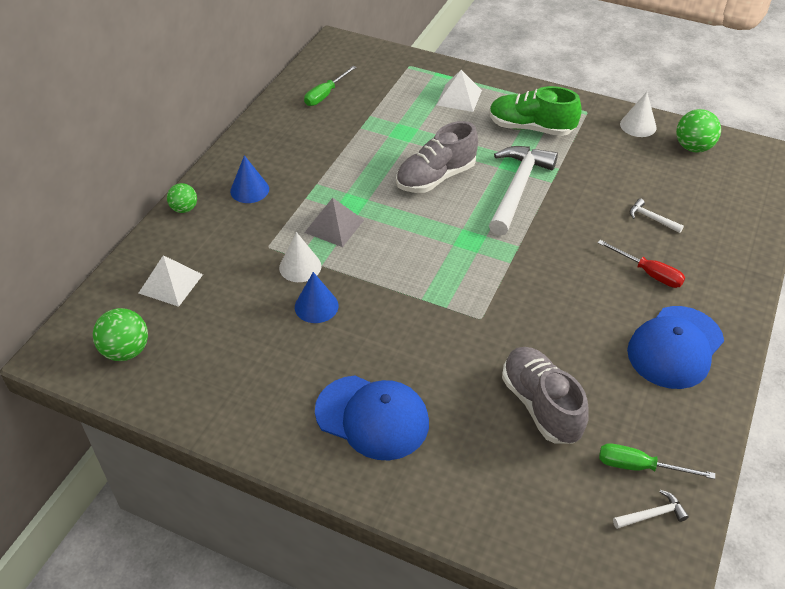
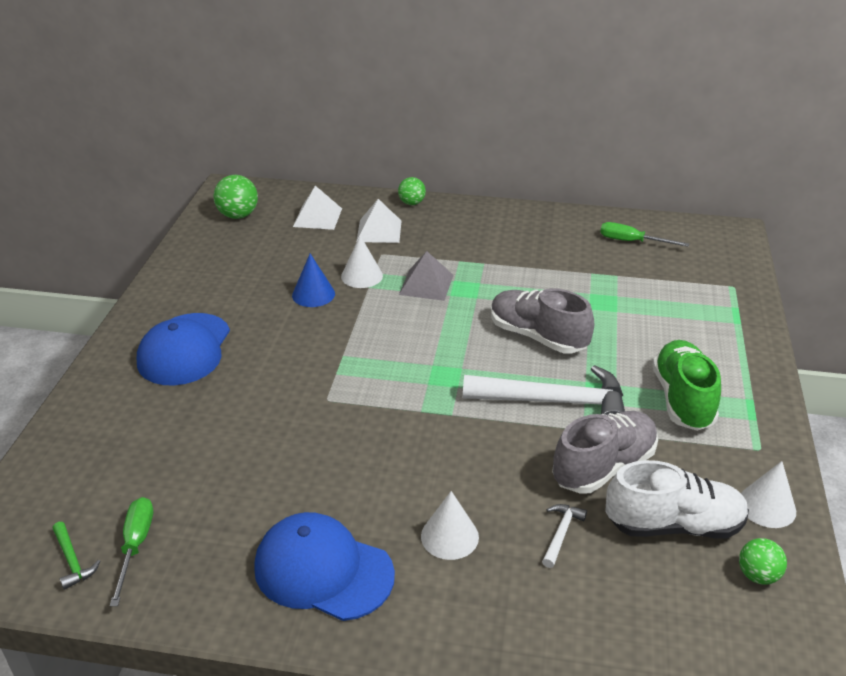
camera: 75 degrees right, 10 degrees down
(249, 190) = (454, 229): blue cone -> none
(459, 97) = (700, 332): white pyramid -> white pyramid (379, 231)
(541, 405) = (213, 458): grey shoe -> grey shoe (603, 467)
(648, 273) = (449, 536): red screwdriver -> white cone
(649, 167) = (673, 525): none -> white shoe
(652, 515) = (72, 560): white hammer -> green hammer
(693, 147) = (757, 575): green ball -> green ball, size x0.65

